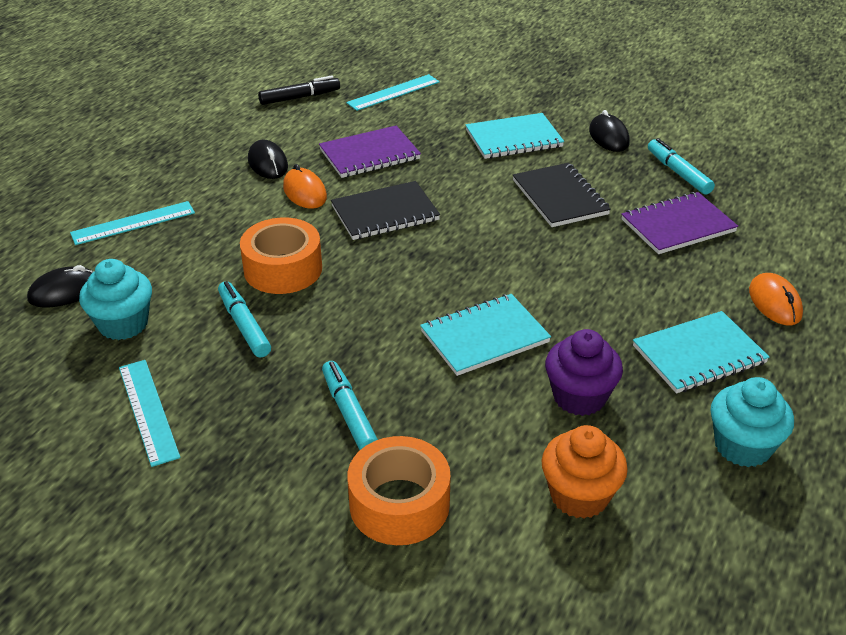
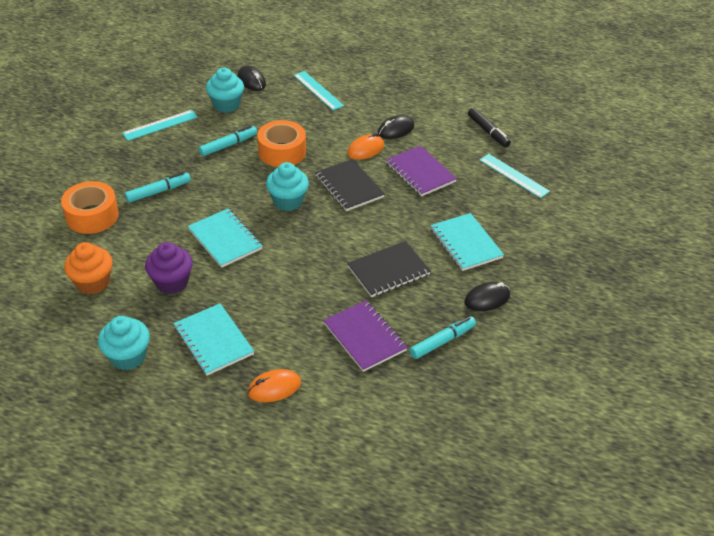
camera: 80 degrees right, 5 degrees up
(405, 270) = (288, 201): none -> turquoise cupcake

